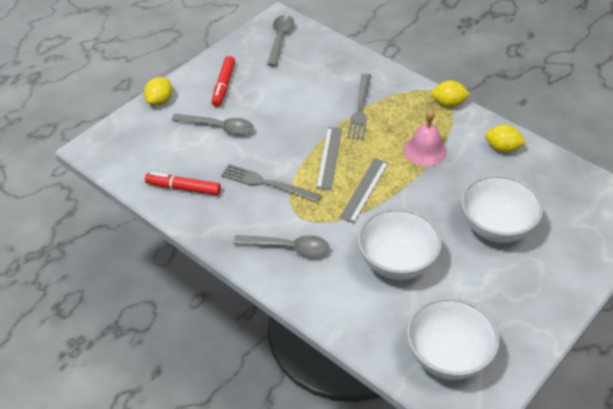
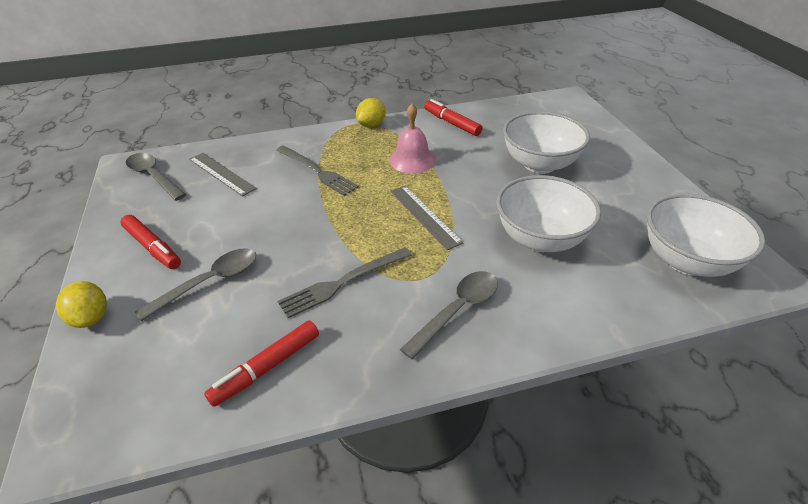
camera: 55 degrees left, 5 degrees down
(329, 157) = (357, 219): grey ruler -> grey ruler (222, 173)
(502, 148) = (452, 123): yellow lemon -> red marker

